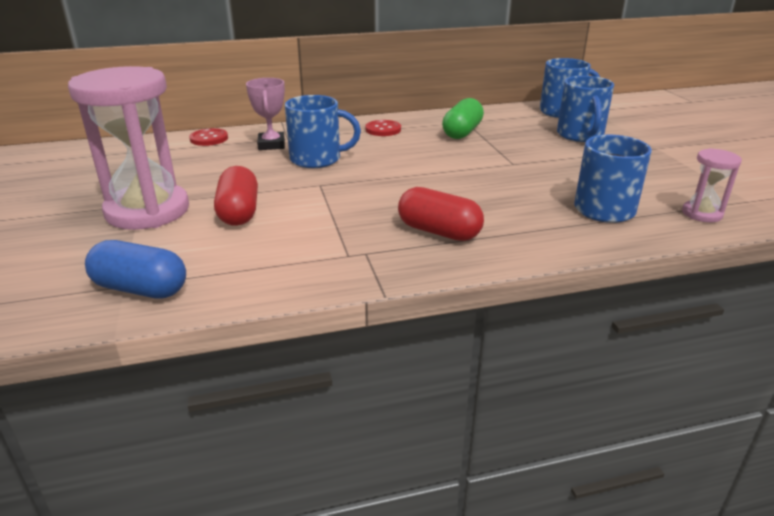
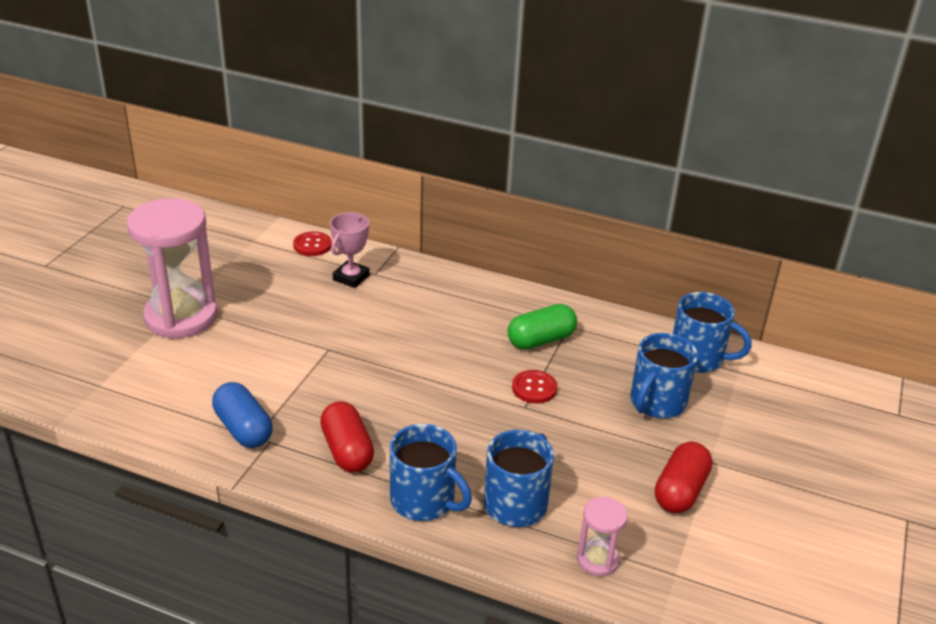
camera: 35 degrees right, 5 degrees up
(140, 289) = (104, 394): blue capsule -> blue capsule (243, 429)
(239, 212) = (236, 351): red capsule -> red capsule (680, 491)
(317, 159) = (364, 315): blue mug -> blue mug (424, 500)
(383, 129) = (472, 300): red button -> red button (534, 388)

